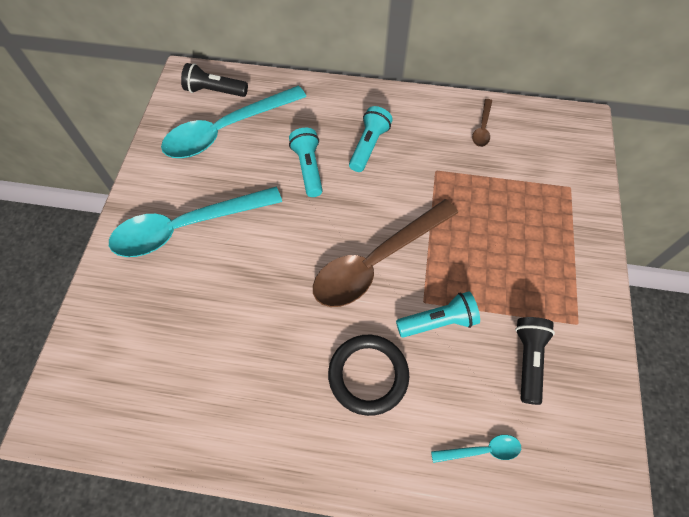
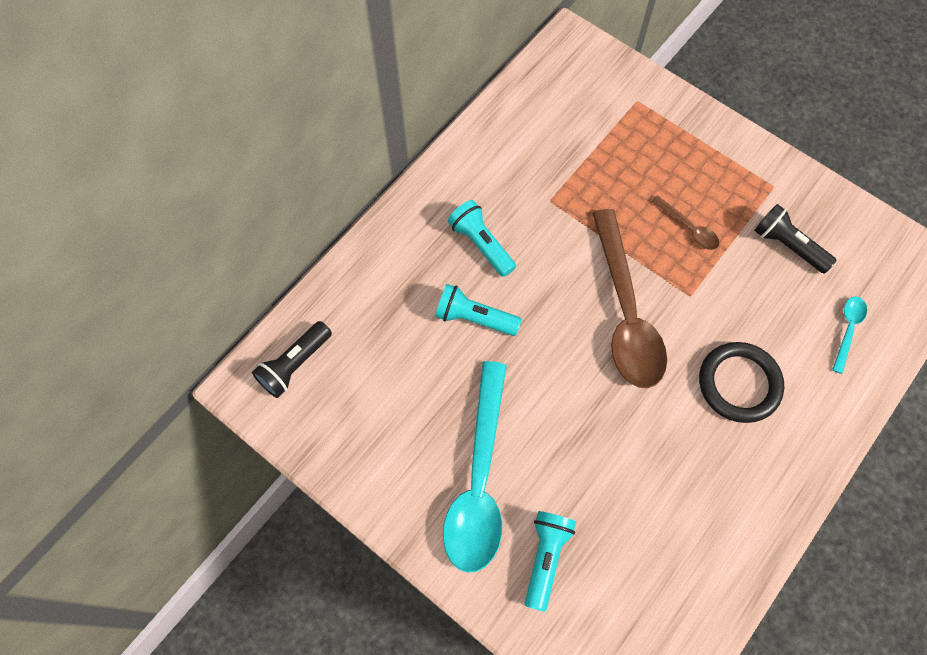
camera: 60 degrees left, 5 degrees up
(226, 130) = (366, 378): turquoise spoon -> none
(438, 321) = (716, 295): turquoise flashlight -> turquoise flashlight (546, 557)
(482, 128) = (524, 128): brown spoon -> brown spoon (688, 228)

